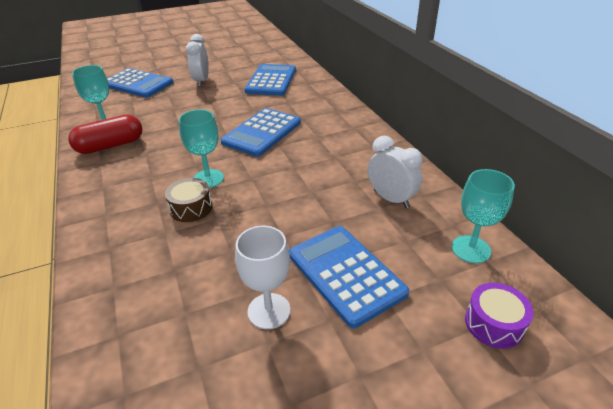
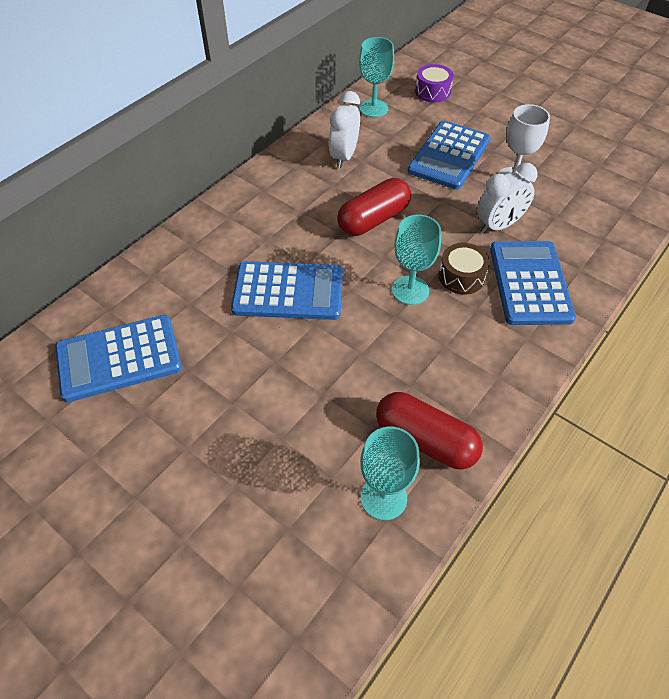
camera: 120 degrees left, 15 degrees up
(138, 84) = (216, 579): blue calculator -> blue calculator (529, 283)
(201, 81) = (158, 465): white clock -> white clock (498, 226)
(294, 187) = (373, 219): none -> red capsule

